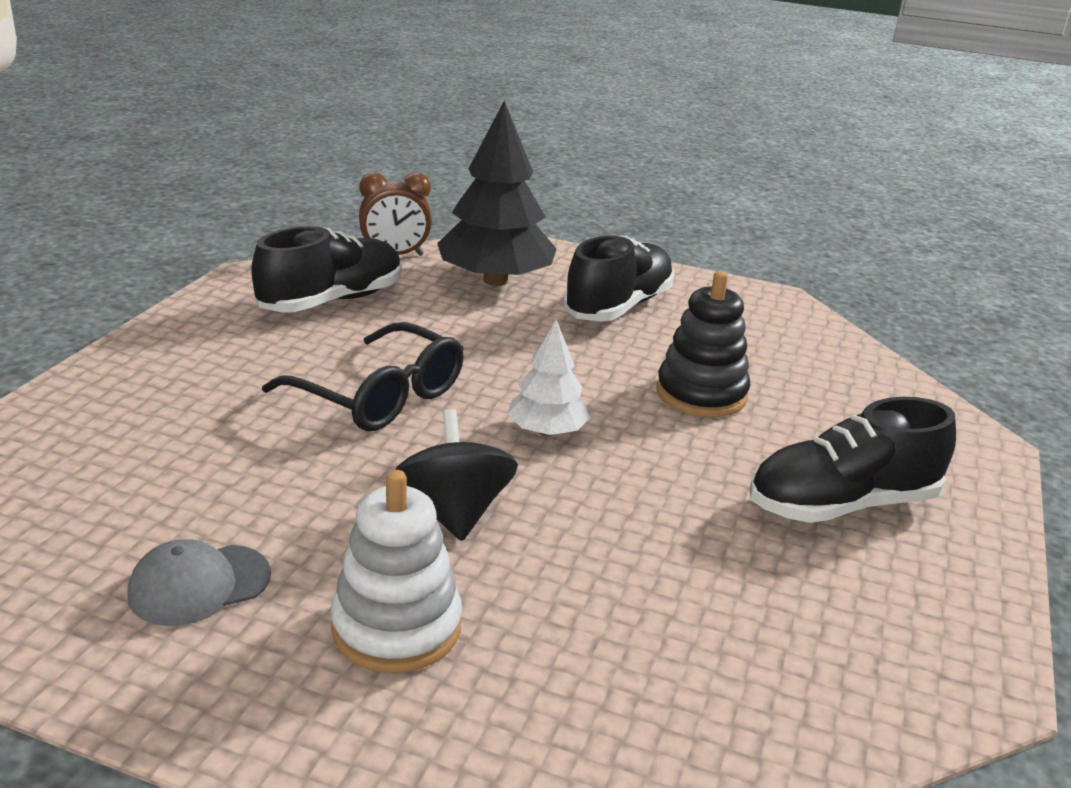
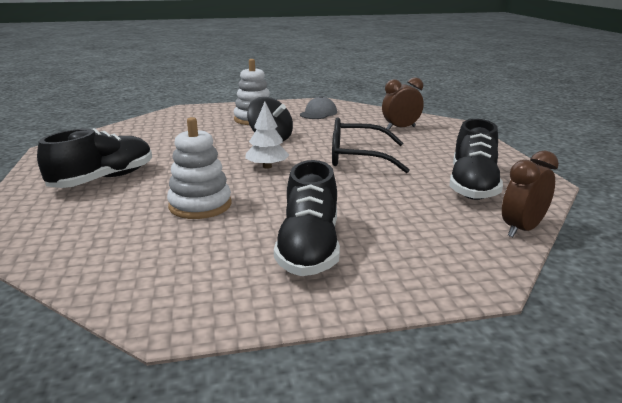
camera: 150 degrees right, 5 degrees down
(157, 439) = (400, 128): none -> brown clock
(495, 280) = (423, 236): black tree -> none
(701, 394) = (200, 205): black stacking toy -> white stacking toy

